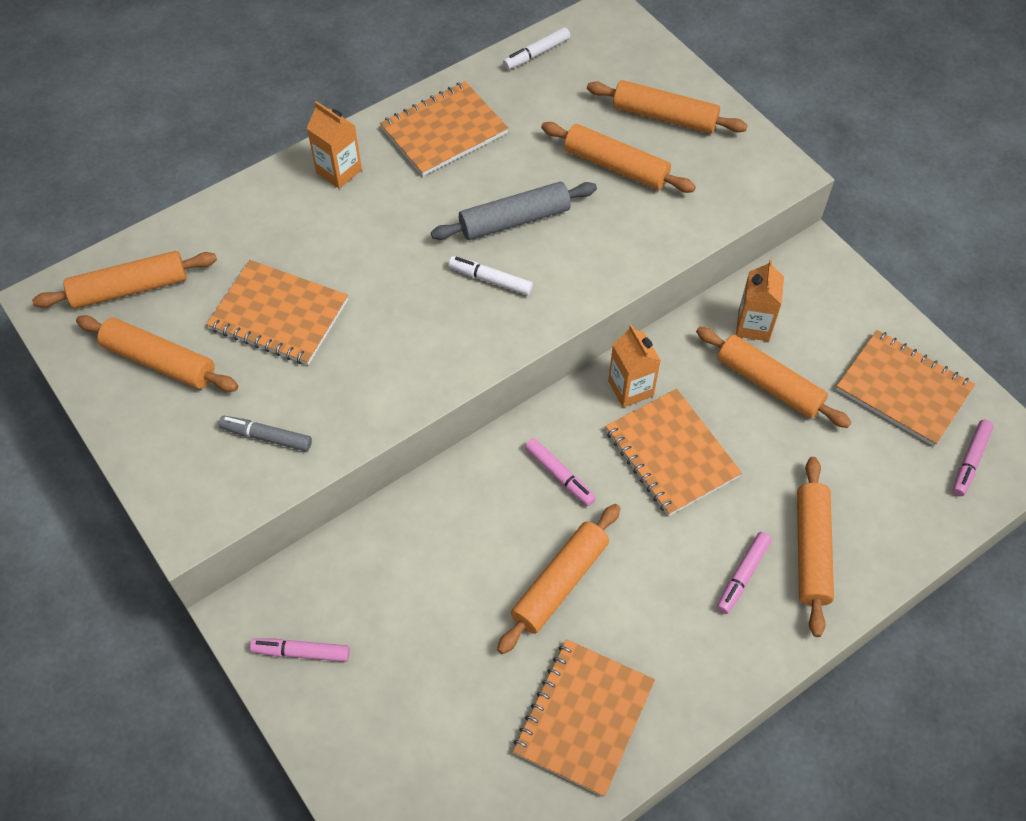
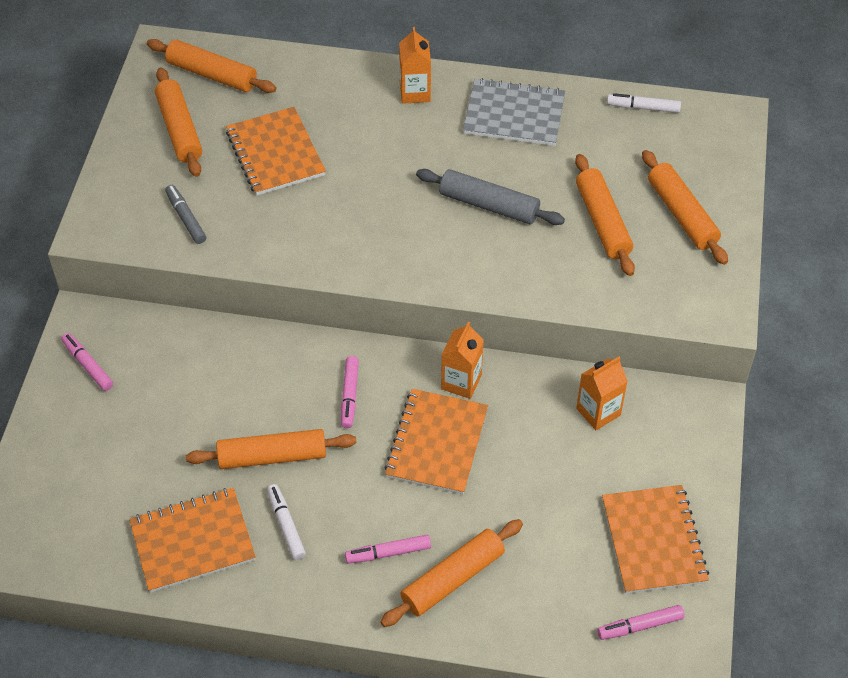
camera: 45 degrees right, 5 degrees down
(444, 131) = (514, 115): orange notebook -> grey notebook
(491, 280) = (426, 230): white marker -> white marker (286, 525)
(769, 384) = (559, 456): orange rolling pin -> none

